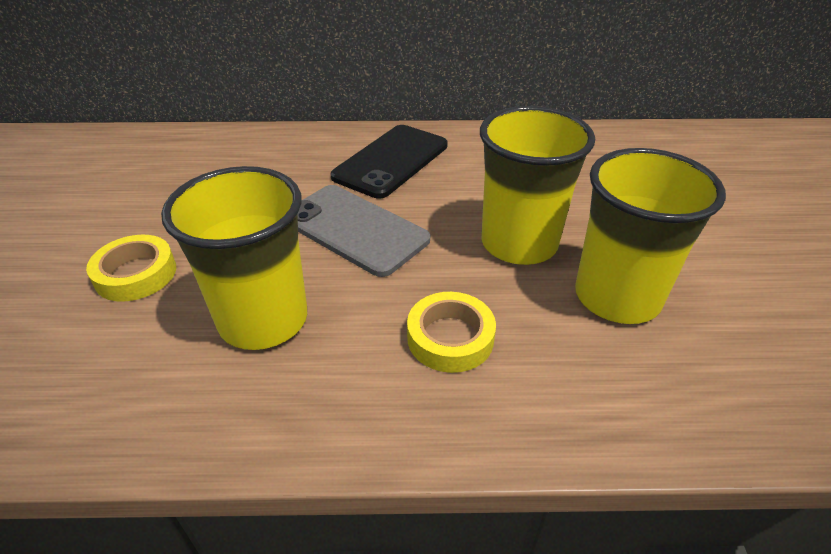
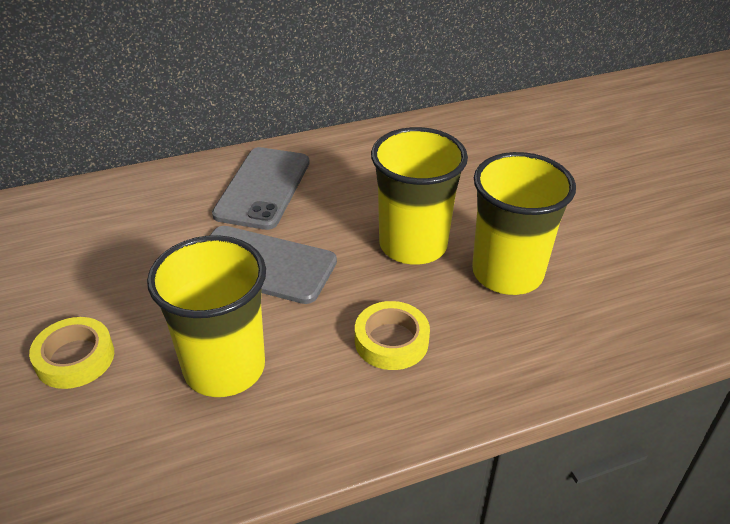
camera: 20 degrees left, 0 degrees up
(391, 161) = (263, 188): black phone -> grey phone

